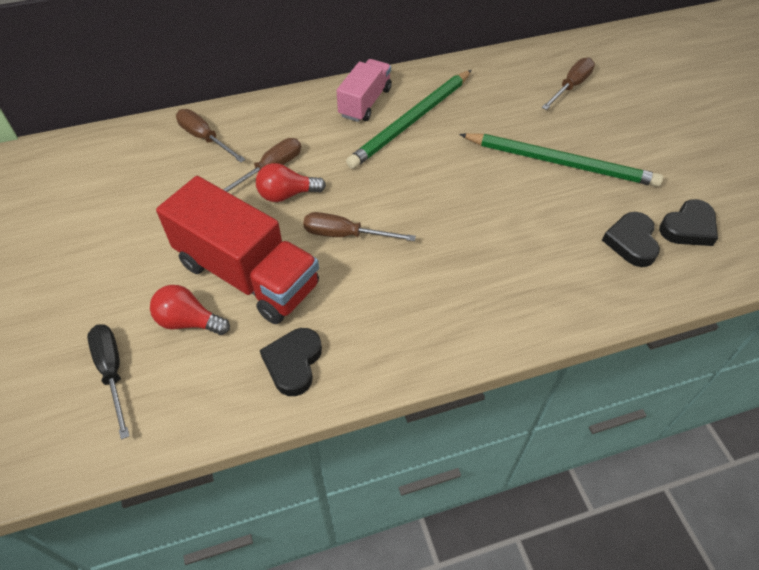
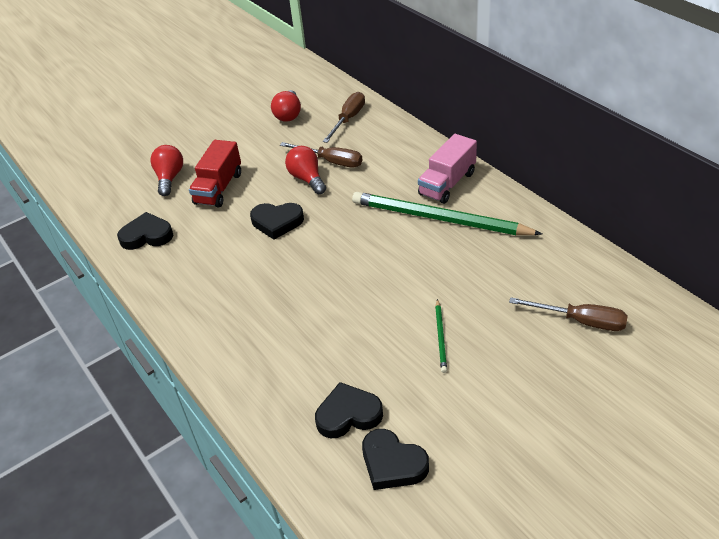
camera: 75 degrees right, 10 degrees down
(112, 372) = (123, 164): black screwdriver -> none
(151, 183) = (288, 114): none -> red light bulb
(248, 274) = (219, 188): red truck -> red truck, size x0.59
(345, 235) = (277, 222): brown screwdriver -> black heart
(365, 102) = (447, 184): pink truck -> pink truck turned 120 degrees clockwise
(561, 163) = (440, 337): green pencil -> green pencil, size x0.42

